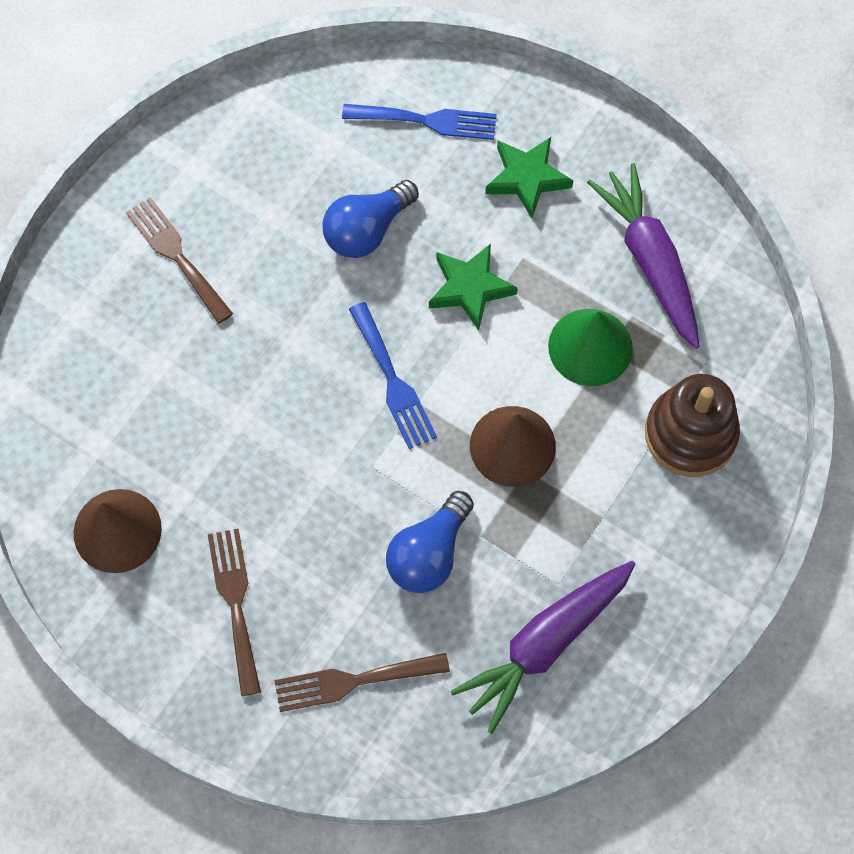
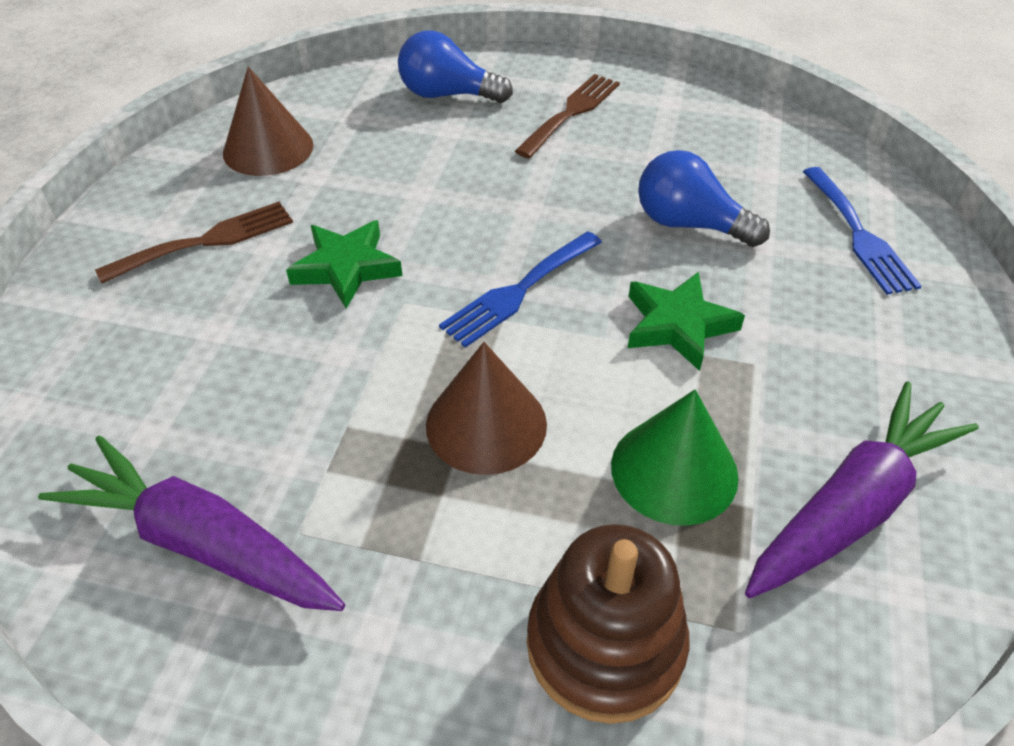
camera: 70 degrees right, 20 degrees down
(353, 681) = (124, 356): brown fork -> none
(429, 553) = (307, 381): blue light bulb -> blue light bulb (448, 95)
(527, 178) = (863, 338): green star -> green star (346, 268)

